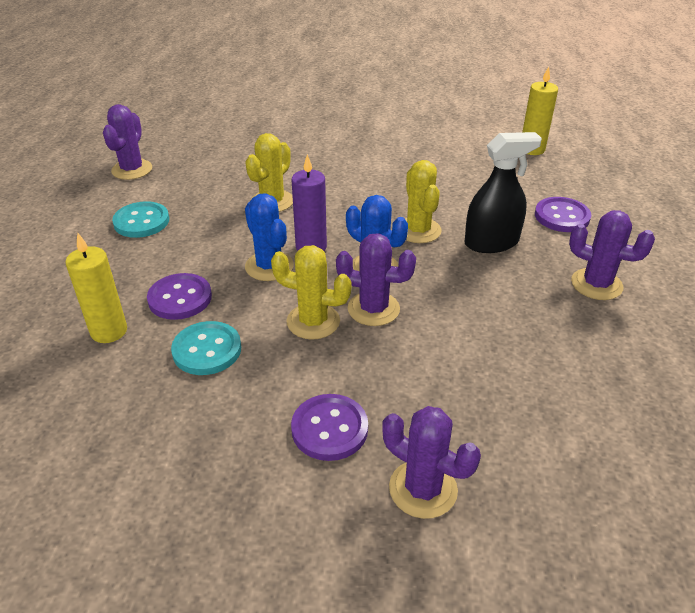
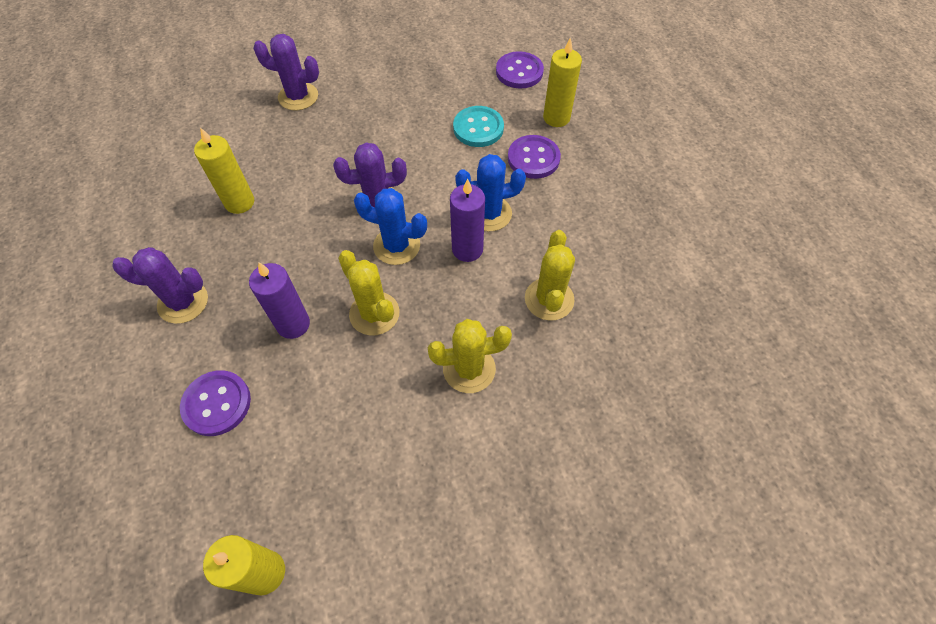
camera: 155 degrees right, 20 degrees up
(132, 170) = (740, 290): purple cactus -> none
(141, 221) = (645, 221): turquoise button -> none
(269, 266) = (489, 213): blue cactus -> blue cactus turned 45 degrees counterclockwise
(313, 321) = (419, 175): yellow cactus -> yellow cactus (469, 369)
(329, 429) = (366, 108): purple button -> purple button (519, 72)
(491, 242) = (293, 324): black spray bottle -> purple candle
(533, 357) = (239, 202): none -> yellow candle

